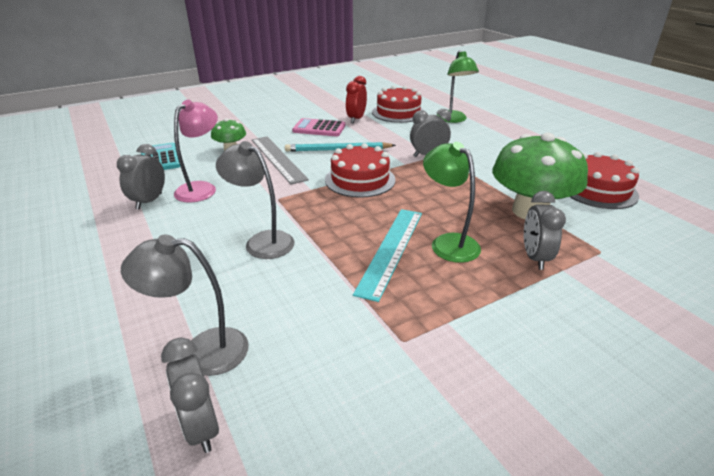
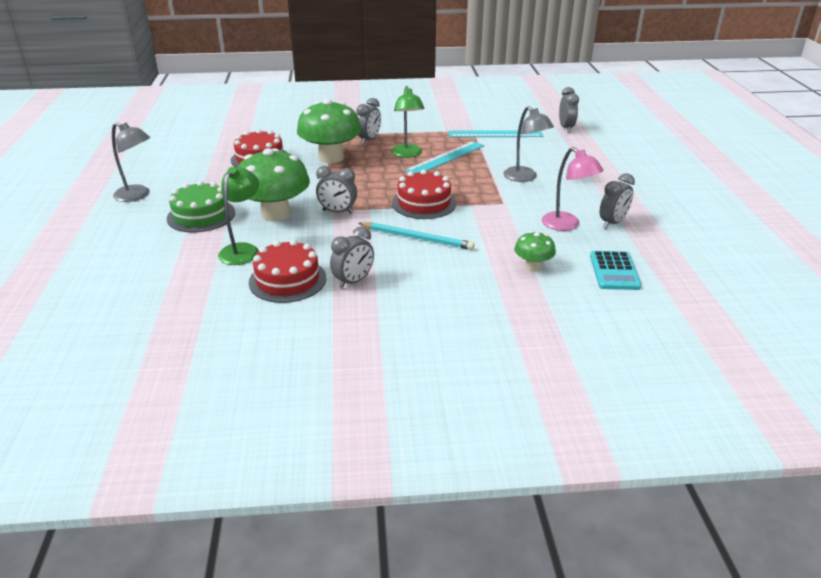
camera: 155 degrees left, 0 degrees up
(201, 188) = (566, 225): pink lamp -> pink lamp turned 90 degrees counterclockwise
(202, 351) = (566, 144): grey lamp -> grey lamp (138, 195)
(278, 158) = (485, 241): grey ruler -> none
(319, 128) = (413, 275): pink calculator -> none
(352, 341) = (495, 134): none -> turquoise ruler
(356, 119) = (353, 281): red clock -> grey clock
(474, 143) = (275, 214): none -> green mushroom
(525, 131) = (201, 215): none -> green cake

